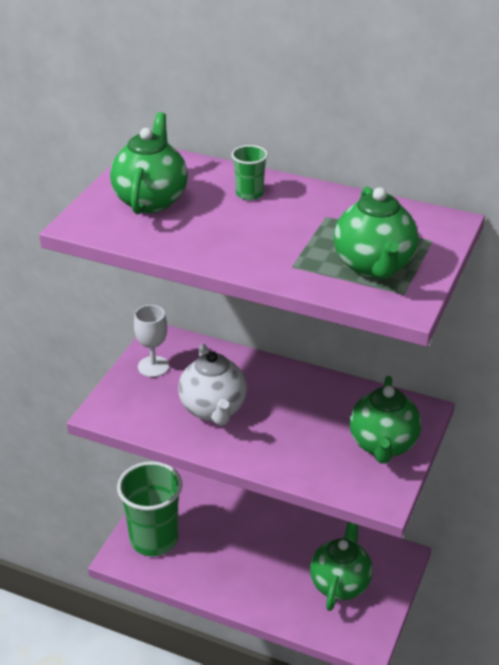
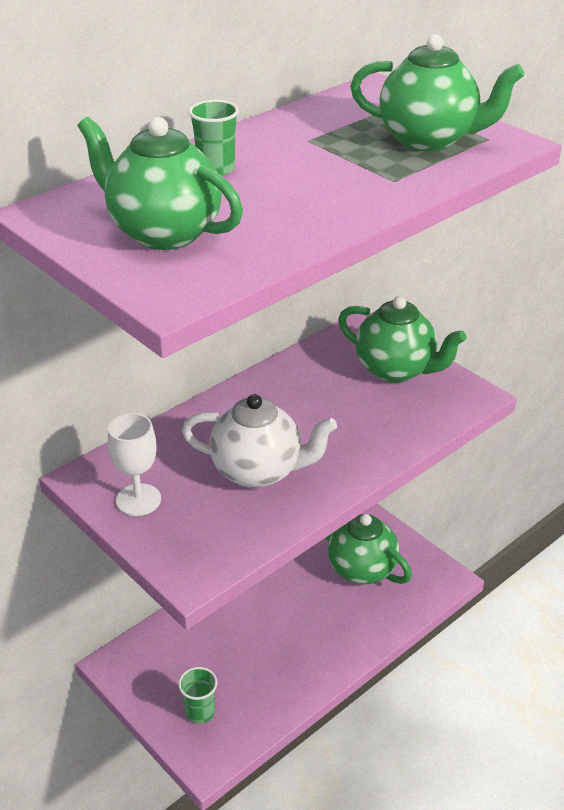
camera: 65 degrees left, 0 degrees up
(154, 539) = (200, 712): green cup -> green cup, size x0.45

